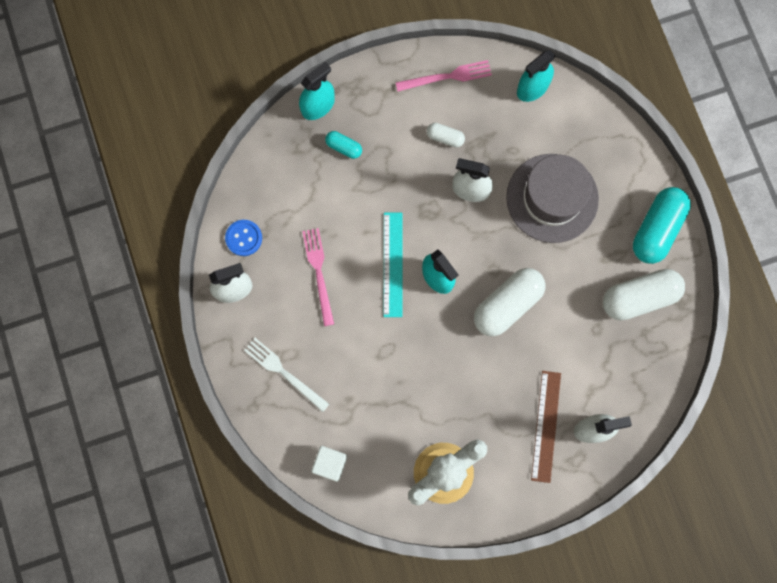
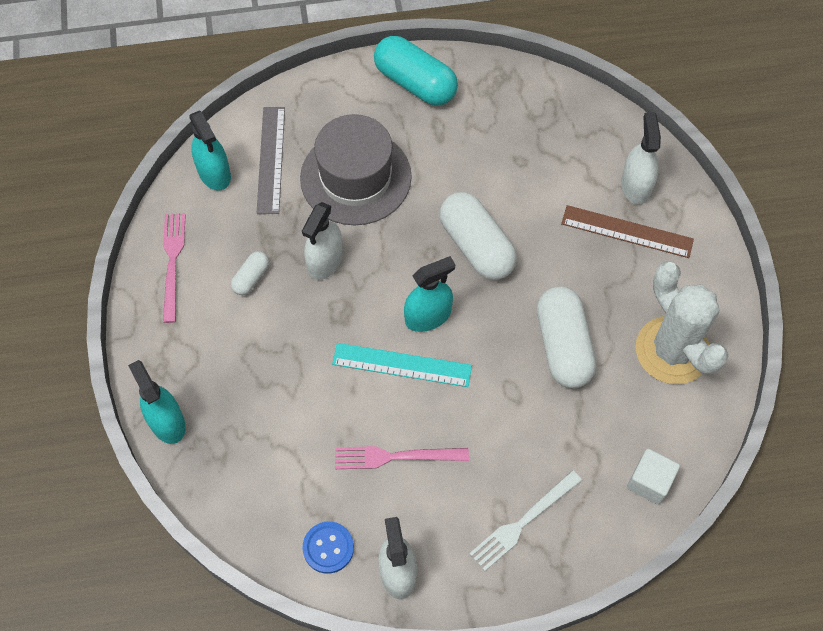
camera: 80 degrees left, 15 degrees down
(344, 147) = (233, 399): turquoise capsule -> none
(555, 128) = (271, 159): none -> grey ruler
(639, 297) = (490, 114): white capsule -> white capsule (563, 346)

